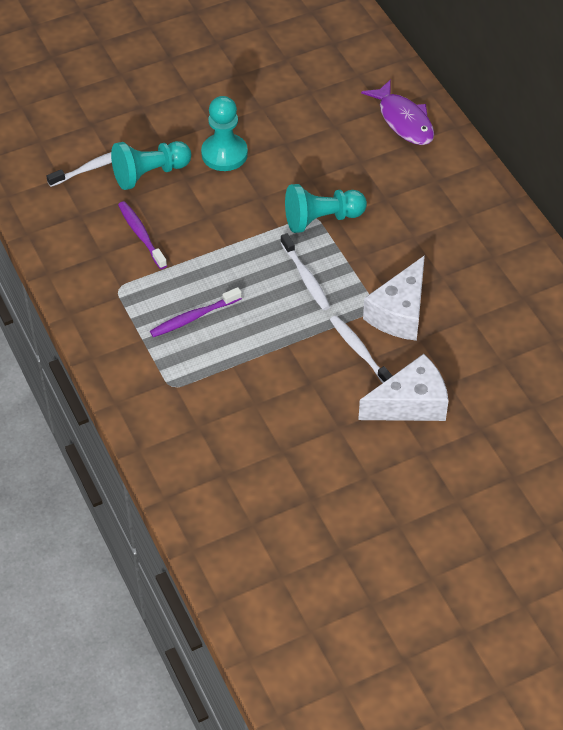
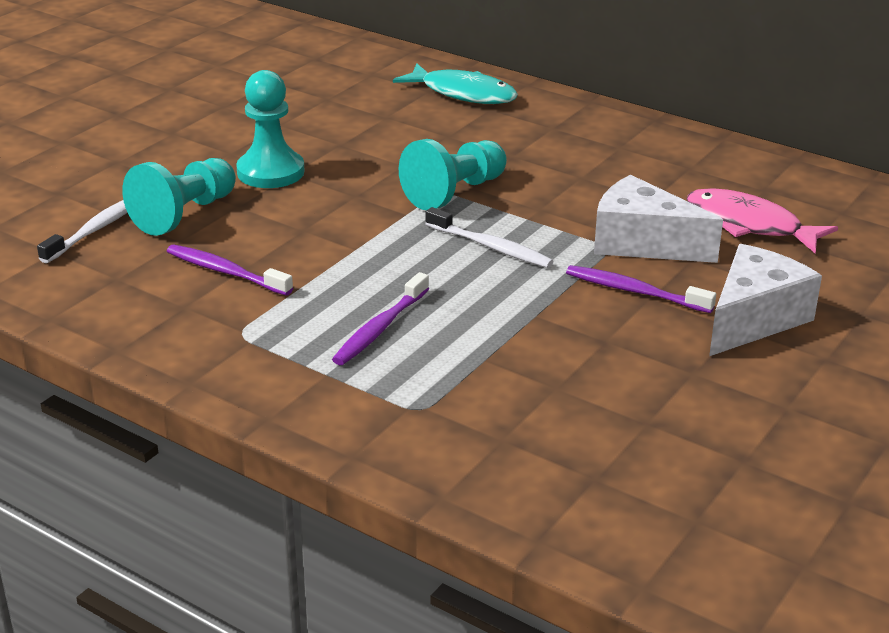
camera: 30 degrees left, 20 degrees down
(360, 351) = (635, 291): white toothbrush -> purple toothbrush
(399, 313) = (642, 243): white cheese -> white cheese turned 120 degrees clockwise
(403, 120) = (463, 93): purple fish -> turquoise fish
(482, 326) = (749, 225): none -> pink fish

